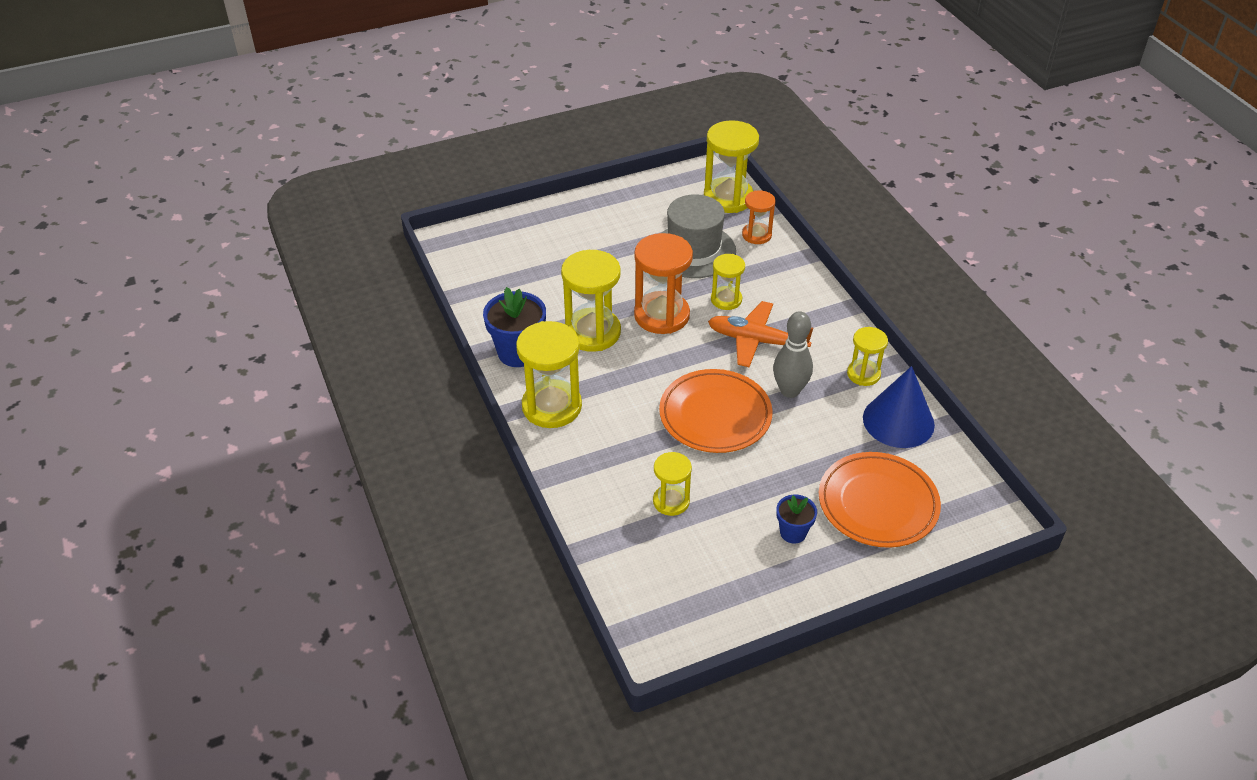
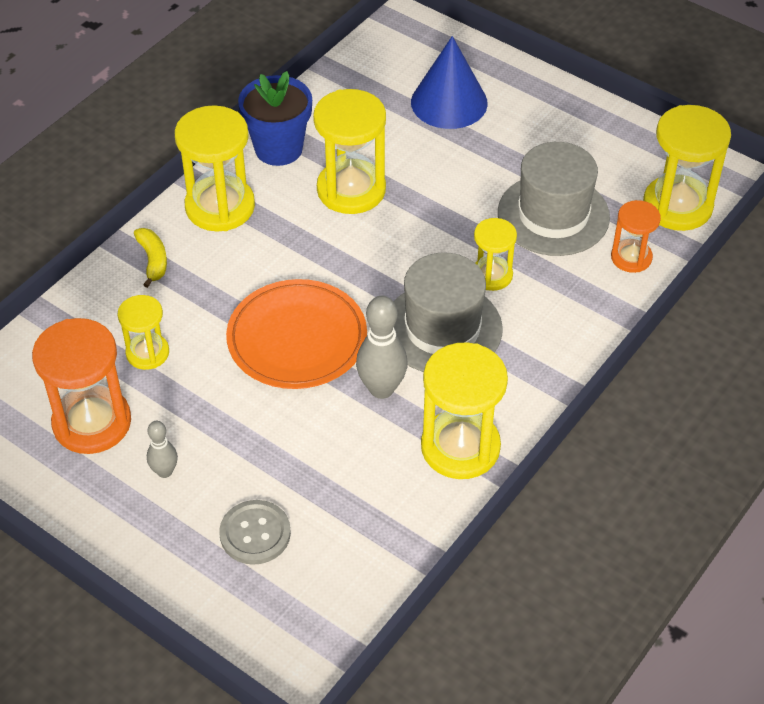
camera: 60 degrees right, 5 degrees up
(577, 464) = (153, 260): none -> yellow banana
(661, 315) = (421, 232): orange hourglass -> orange hourglass (92, 423)
(756, 341) = (442, 328): orange plane -> grey hat
(793, 532) = (165, 471): blue flower pot -> grey bowling pin
(863, 374) = (460, 447): yellow hourglass -> yellow hourglass, size x1.75
(878, 503) = (255, 533): orange plate -> grey button
(898, 421) = (403, 508): blue cone -> blue cone (449, 102)

